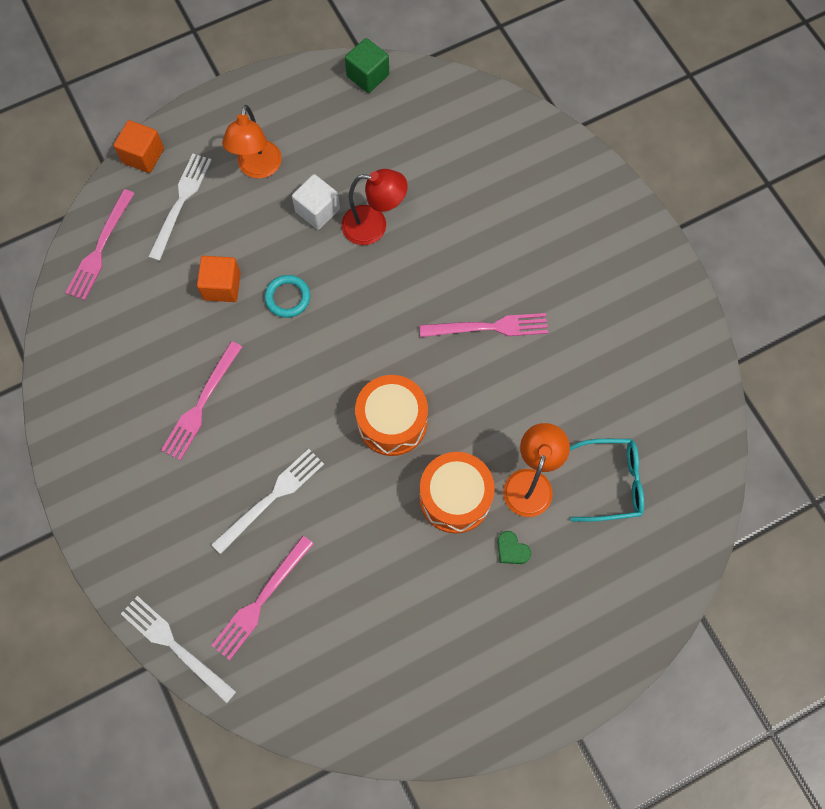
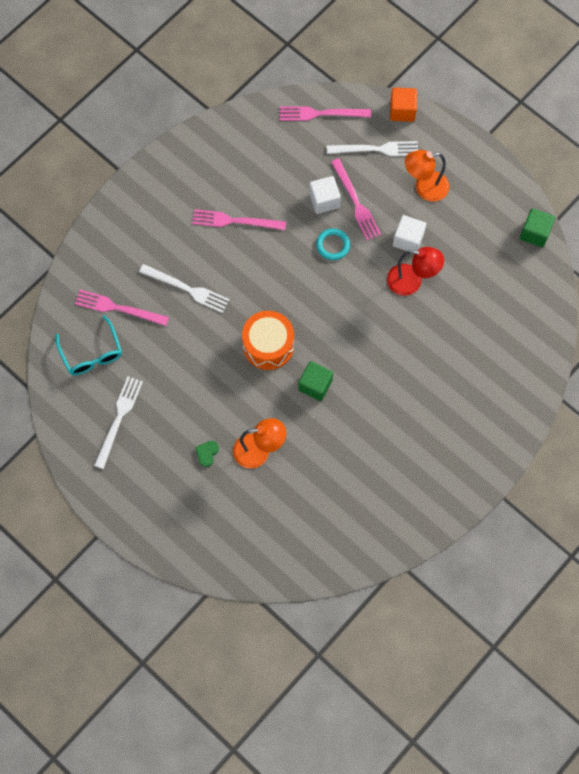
camera: 70 degrees right, 0 degrees up
(175, 646) = (72, 269): white fork -> white fork (119, 419)
(222, 286) = (324, 200): orange cube -> white cube
(374, 226) = (411, 281): red lamp -> red lamp turned 60 degrees counterclockwise
(455, 498) = (230, 404): orange drum -> none
(467, 384) = (315, 385): none -> green cube
(489, 327) = (364, 386): pink fork -> pink fork (356, 202)
(611, 482) = (279, 505): turquoise glasses -> turquoise glasses (92, 353)

